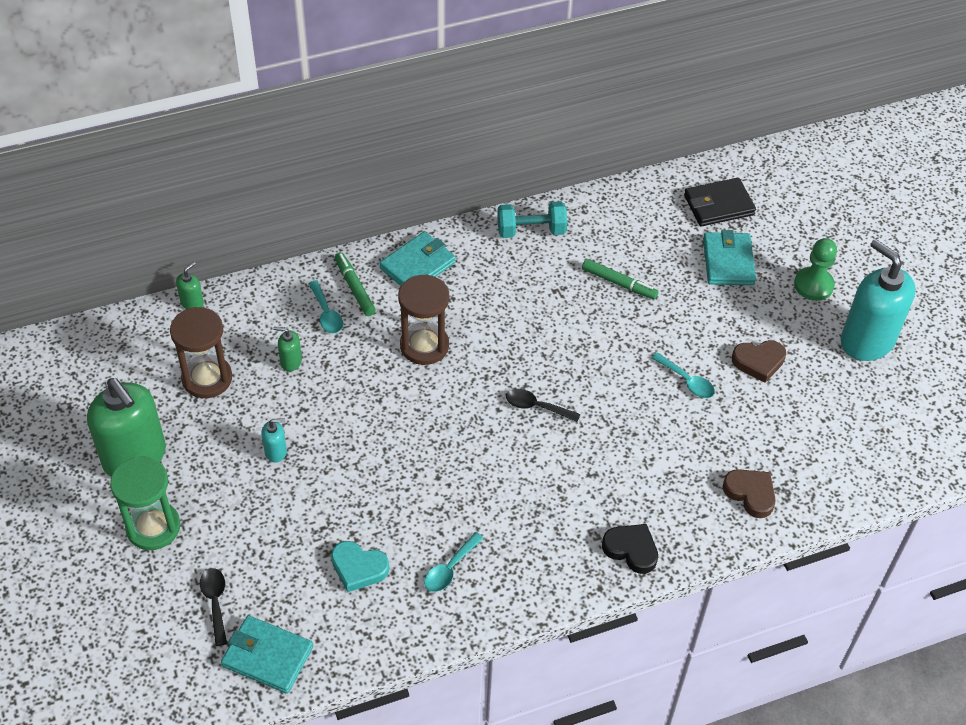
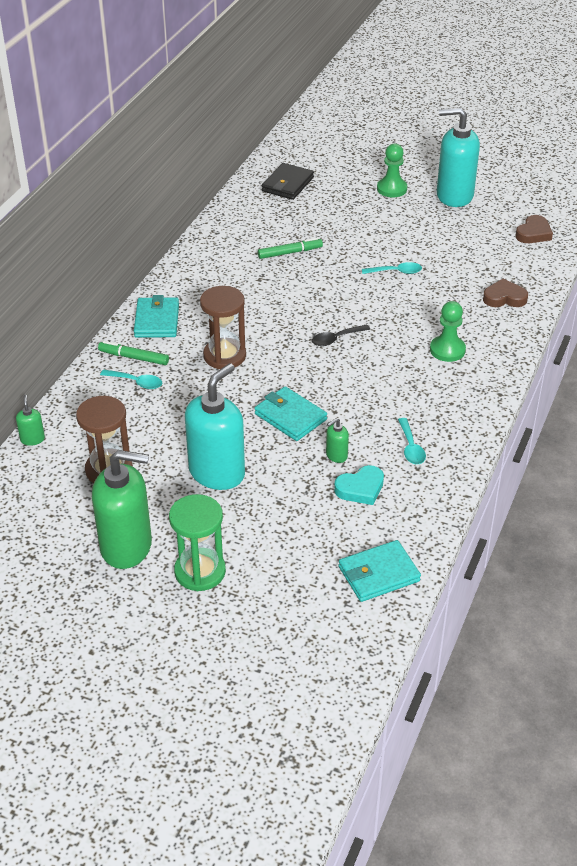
camera: 45 degrees left, 10 degrees down
(215, 602) = (303, 575): black spoon -> none
(276, 452) = (217, 472): turquoise soap dispenser -> turquoise soap dispenser, size x2.40
(291, 361) = (152, 422): green soap dispenser -> green soap dispenser (336, 455)
(531, 230) = (200, 260): turquoise dumbbell -> none
(617, 502) = (447, 350): none -> green pawn
(631, 550) = (488, 365): black heart -> none
(728, 262) = (333, 206): turquoise wallet -> turquoise wallet (290, 417)
(758, 362) = (418, 239): brown heart -> brown heart (533, 233)

